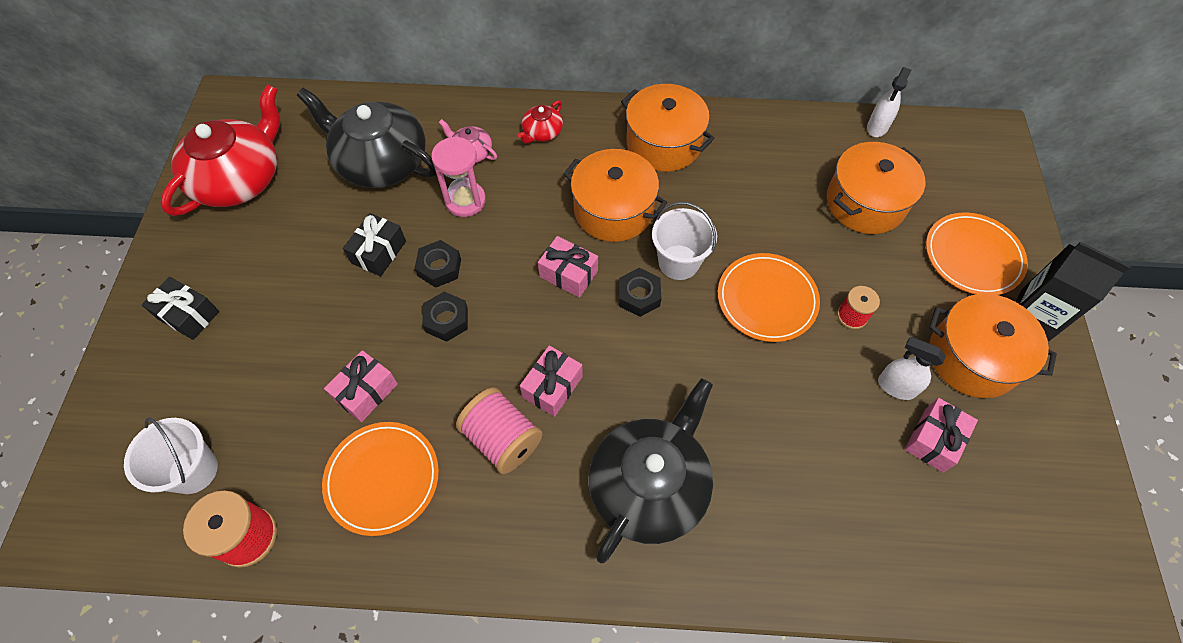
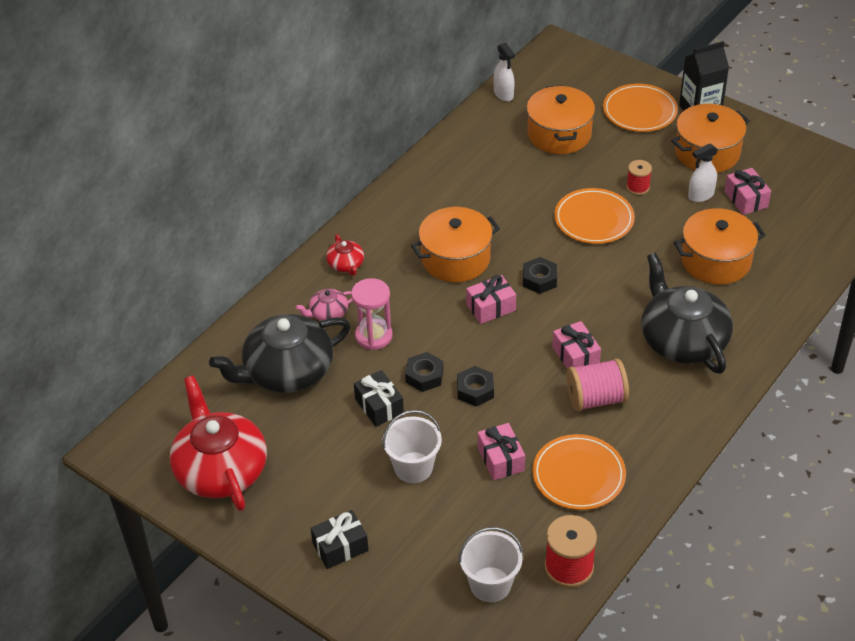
camera: 55 degrees left, 15 degrees down
(663, 143) = (419, 204): orange pot -> orange pot (716, 261)
(678, 262) = (529, 247): white bucket -> white bucket (413, 467)

